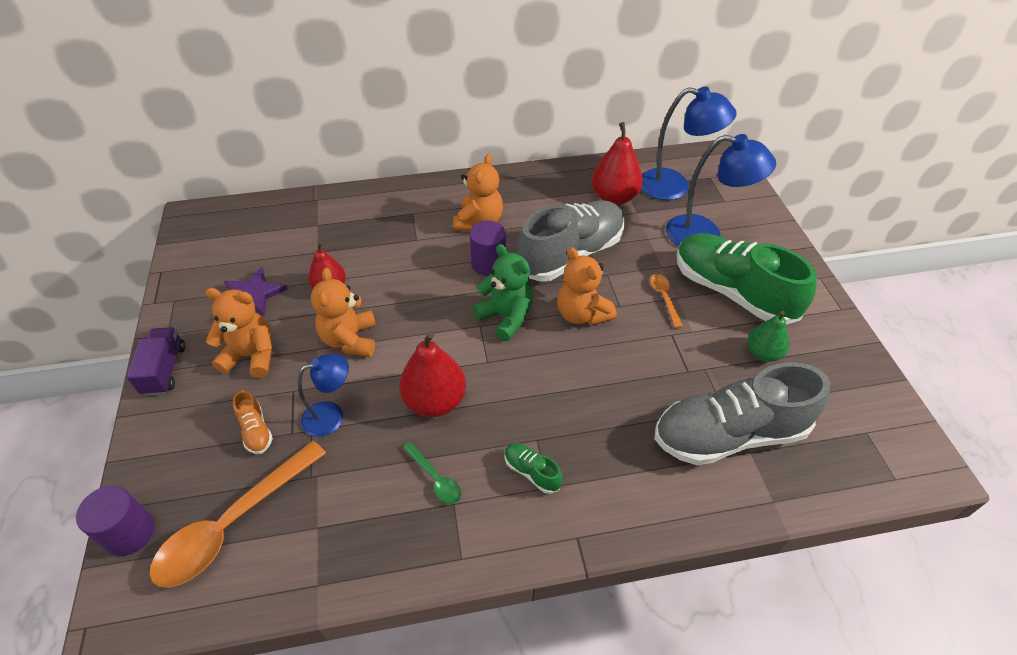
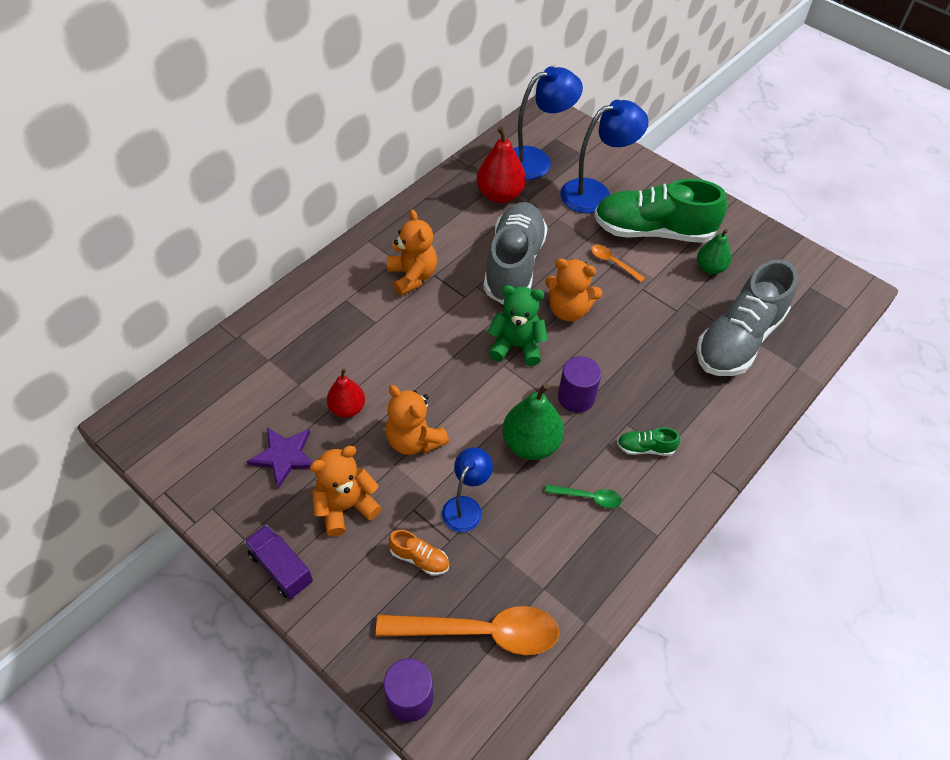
camera: 40 degrees left, 5 degrees up
(233, 524) = (481, 632): orange spoon -> orange spoon turned 90 degrees counterclockwise
(435, 401) = (531, 444): red pear -> green pear
(488, 264) = (458, 309): purple cylinder -> purple cylinder (576, 397)

